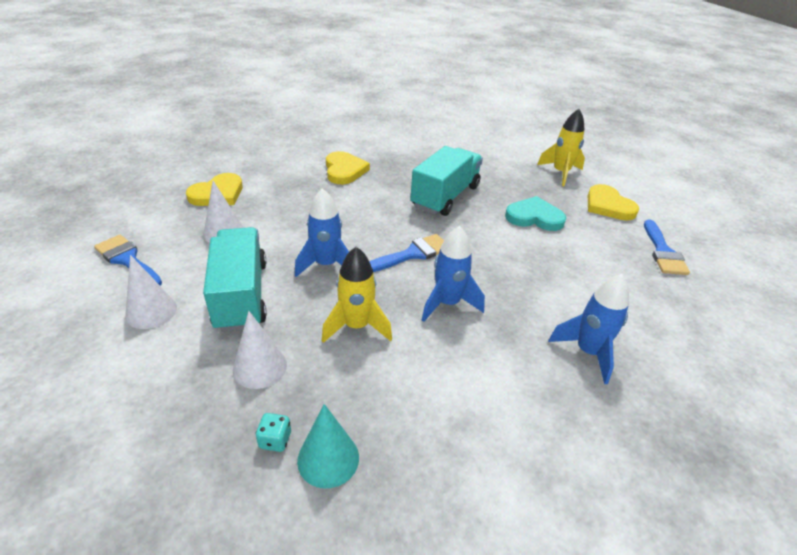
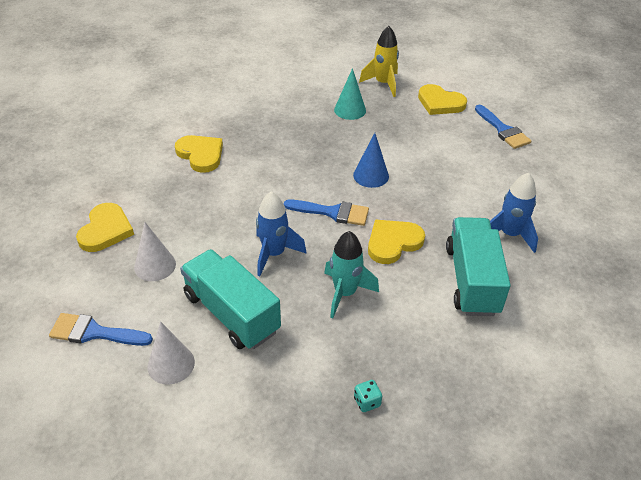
camera: 30 degrees left, 5 degrees up
(260, 367) = (305, 360): white cone -> none
(328, 458) = (412, 393): turquoise cone -> turquoise cone (350, 110)
(356, 326) = (345, 293): yellow rocket -> turquoise rocket
(412, 254) = (332, 212): blue brush -> blue brush turned 75 degrees clockwise
(445, 196) = (312, 146): turquoise truck -> turquoise truck (472, 280)
(447, 303) = (393, 242): blue rocket -> yellow heart
(479, 239) = (371, 175): none -> blue cone
(534, 217) = (395, 137): turquoise heart -> none

